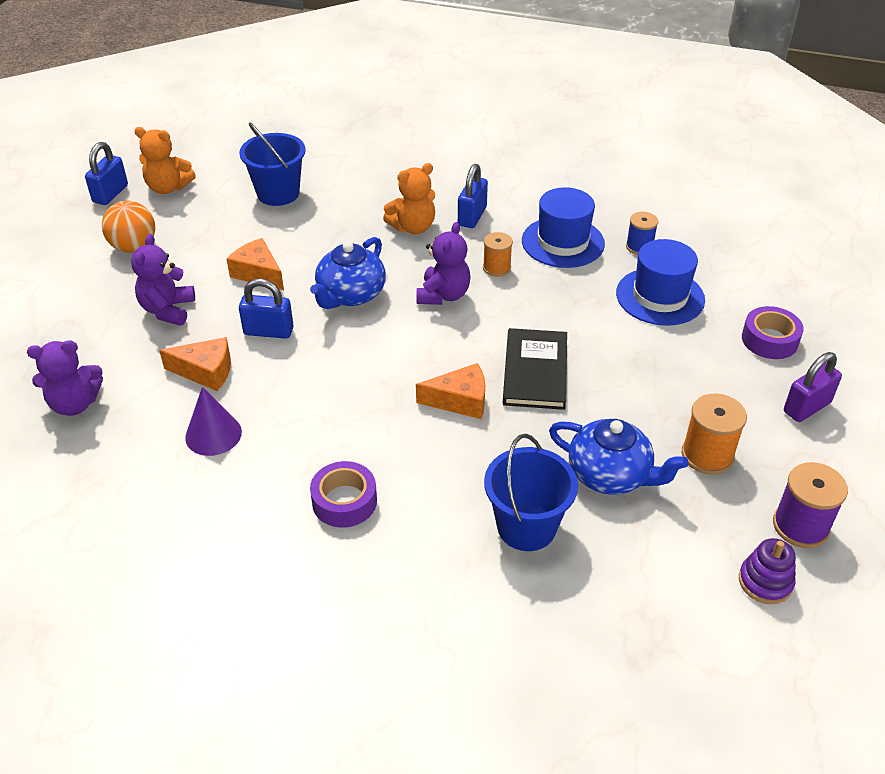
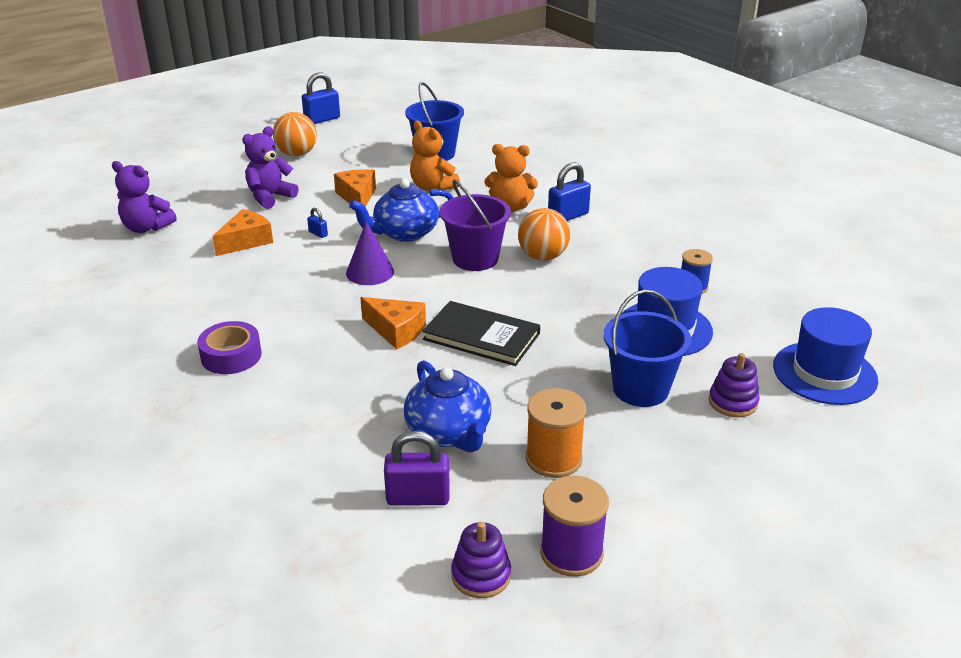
camera: 35 degrees right, 10 degrees down
(168, 188) = (364, 127): orange teddy bear -> orange teddy bear (432, 187)
(206, 372) = (246, 241): orange cheese -> orange cheese turned 90 degrees counterclockwise
(213, 434) = (203, 279): purple cone -> purple cone (370, 272)
(268, 331) = (318, 234): blue padlock -> blue padlock, size x0.48
(443, 295) = (475, 259): purple teddy bear -> purple bucket
(496, 268) = (543, 256): orange spool -> orange ball
(526, 527) = (335, 434): blue bucket -> blue bucket (640, 389)
(535, 371) = (481, 336): black book -> black book turned 75 degrees clockwise
(563, 242) = (624, 259): blue hat -> blue hat (824, 373)
(769, 340) = (733, 402): purple tape -> purple stacking toy
(807, 407) = (702, 468): purple padlock -> purple padlock (418, 497)

